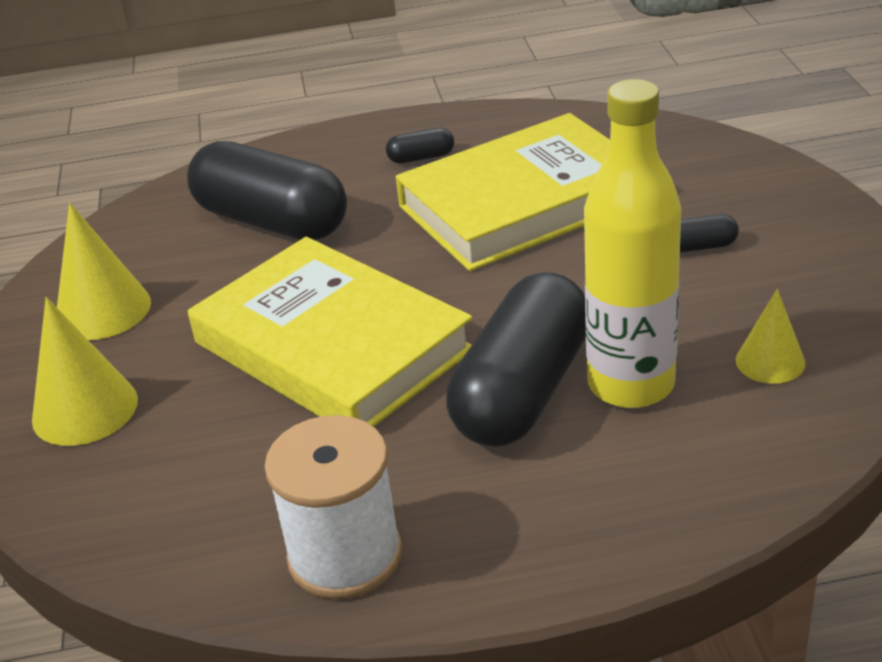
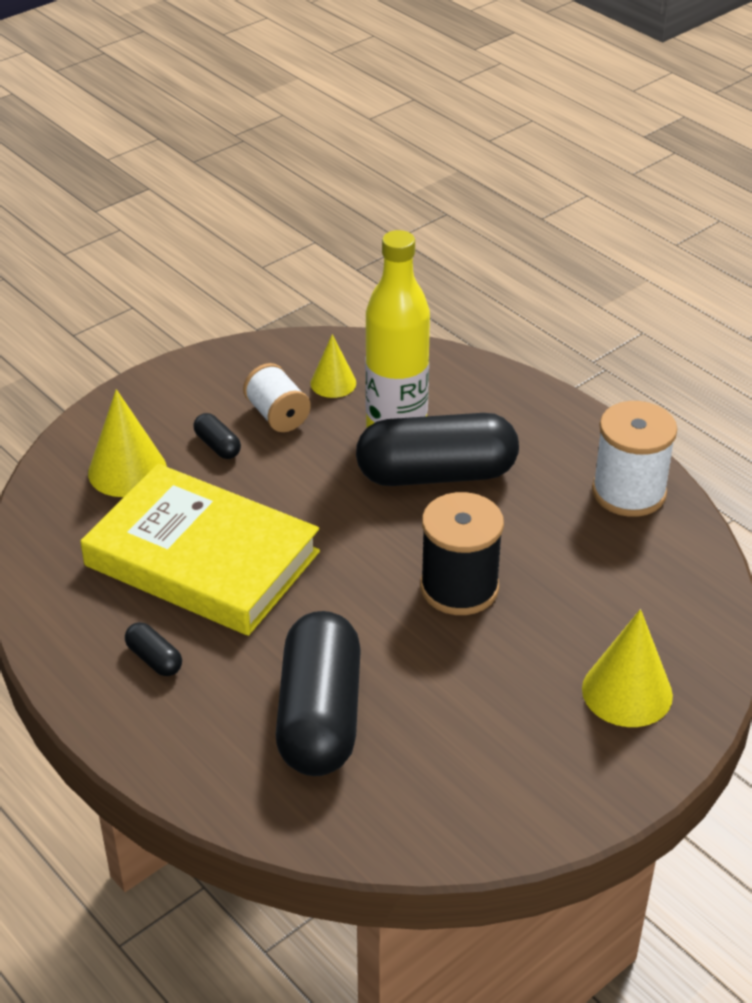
camera: 125 degrees left, 5 degrees up
(103, 310) = (517, 761): yellow cone -> yellow cone (127, 470)
(332, 347) = (459, 587): yellow book -> black spool
(727, 300) = (277, 415): none -> white spool

